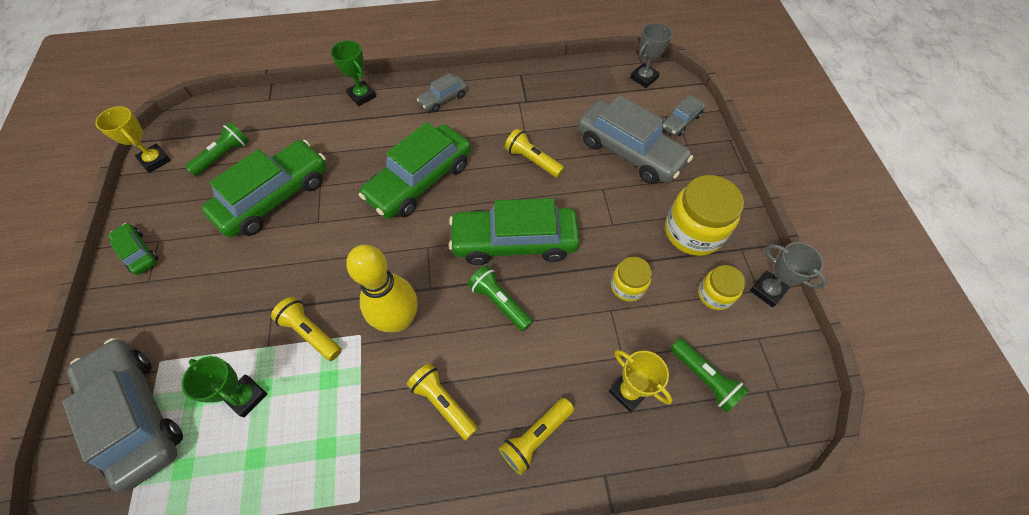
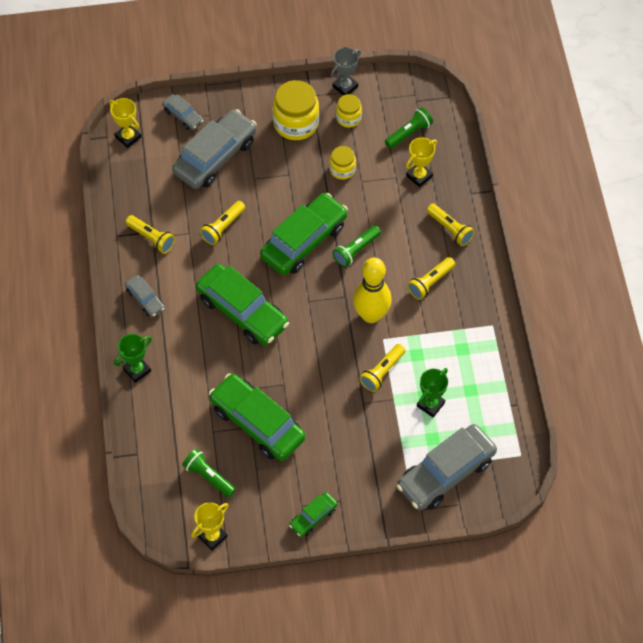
camera: 90 degrees left, 0 degrees up
(514, 242) = (304, 241): green car -> green car turned 135 degrees counterclockwise
(517, 101) = (151, 238): none -> yellow flashlight
(644, 78) = (128, 137): grey trophy -> yellow trophy

